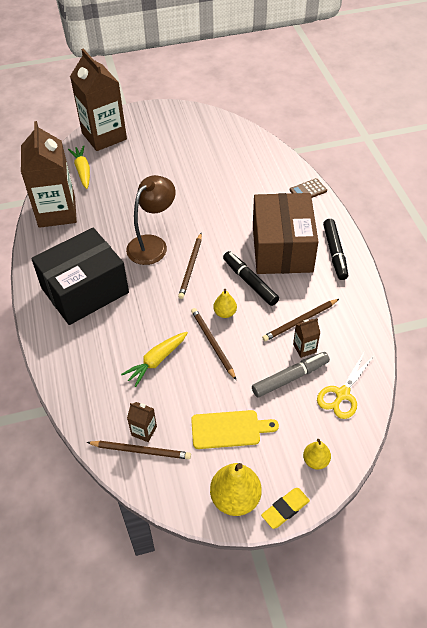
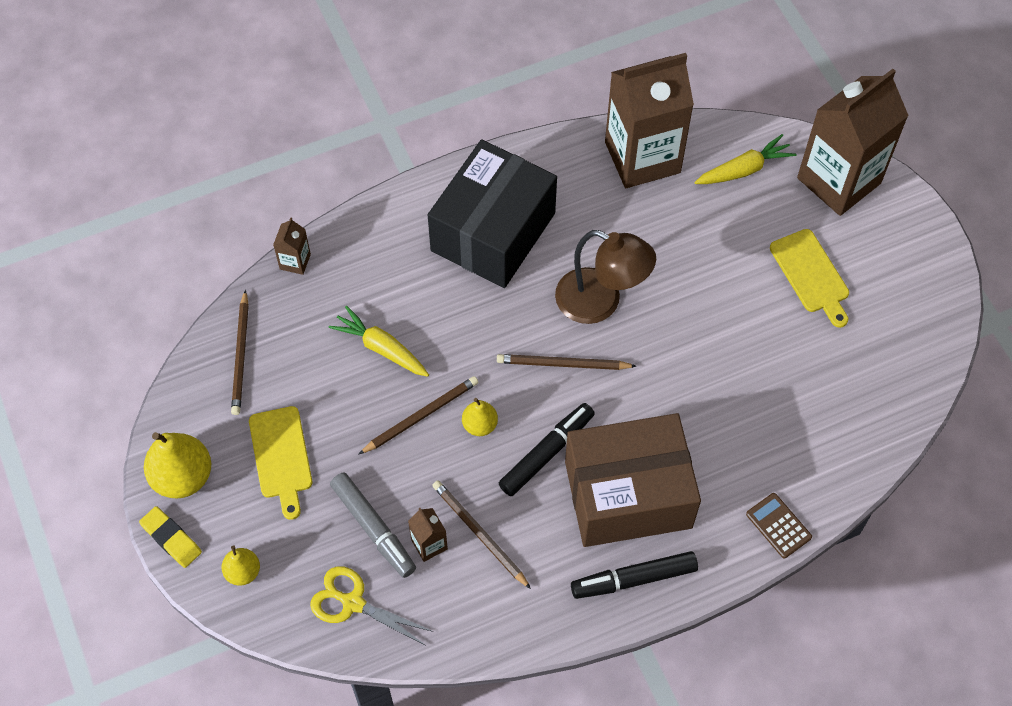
camera: 80 degrees right, 10 degrees up
(85, 290) = (493, 232): black box -> black box turned 75 degrees clockwise
(144, 431) = (270, 353): brown carton -> brown carton (295, 261)
(160, 155) = (811, 274): none -> yellow cutting board

